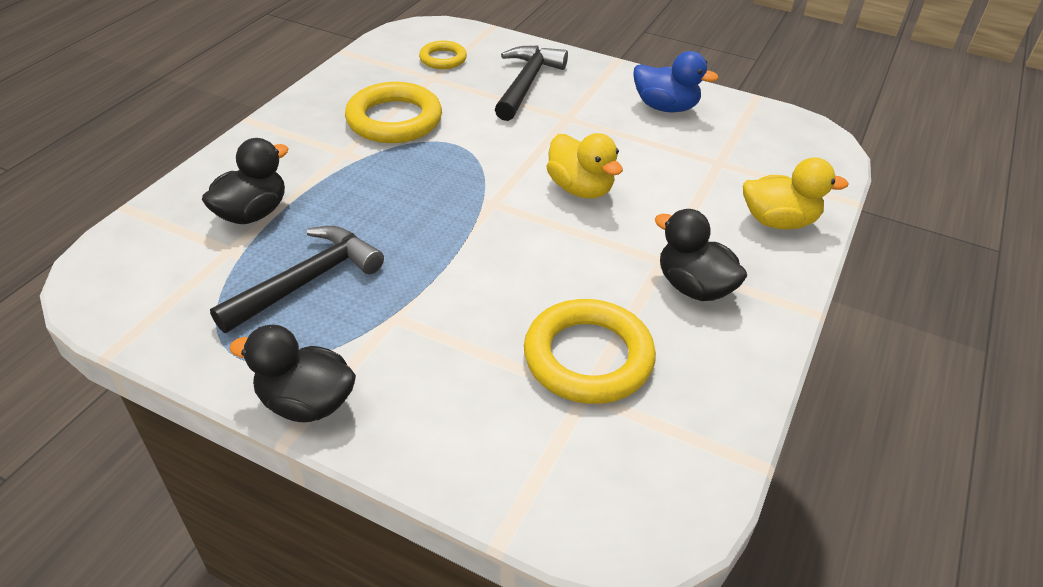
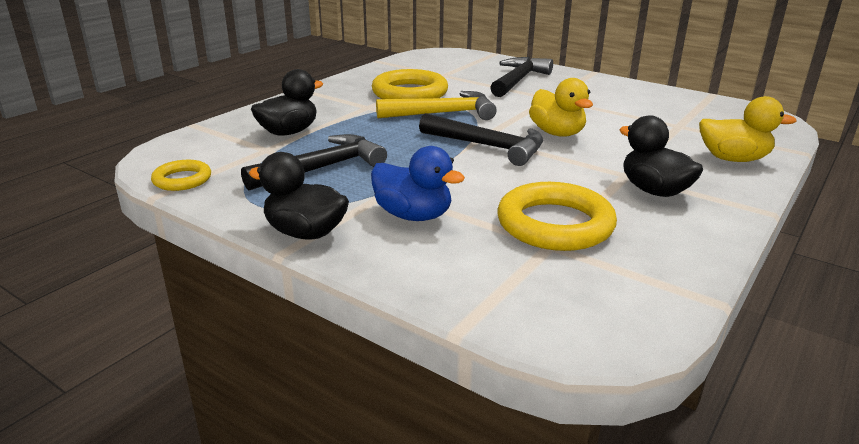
camera: 10 degrees right, 15 degrees down
(440, 160) = (442, 114): none -> yellow hammer
(443, 59) = (453, 66): yellow ring -> yellow ring (182, 180)
(501, 221) = (487, 146): none -> black hammer
(665, 107) = (633, 96): blue duck -> blue duck (413, 215)

